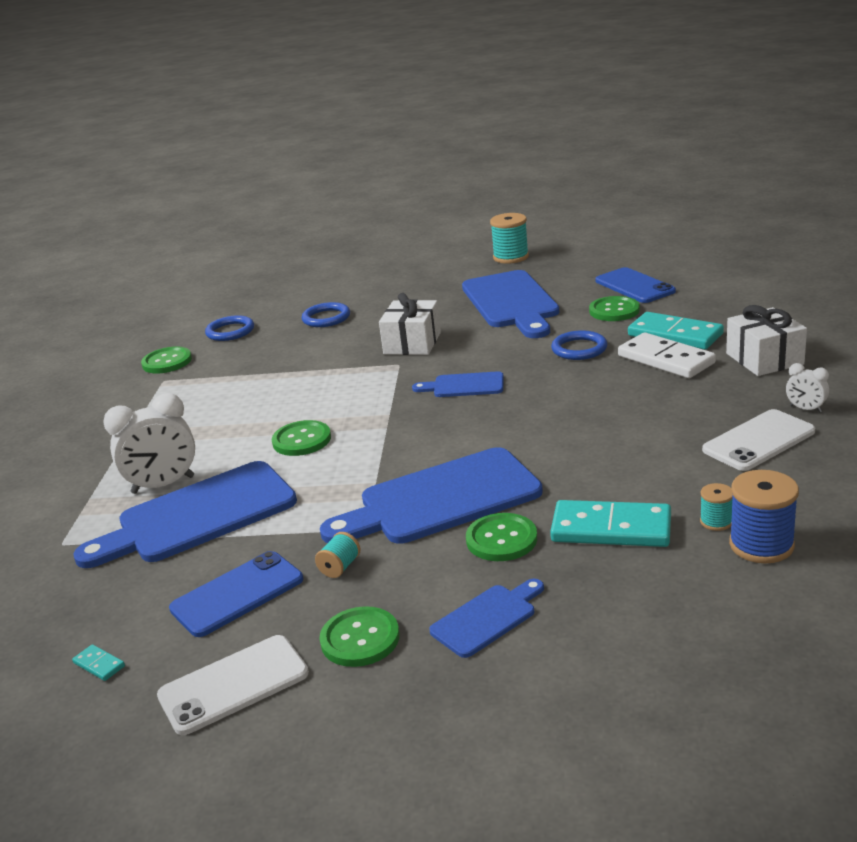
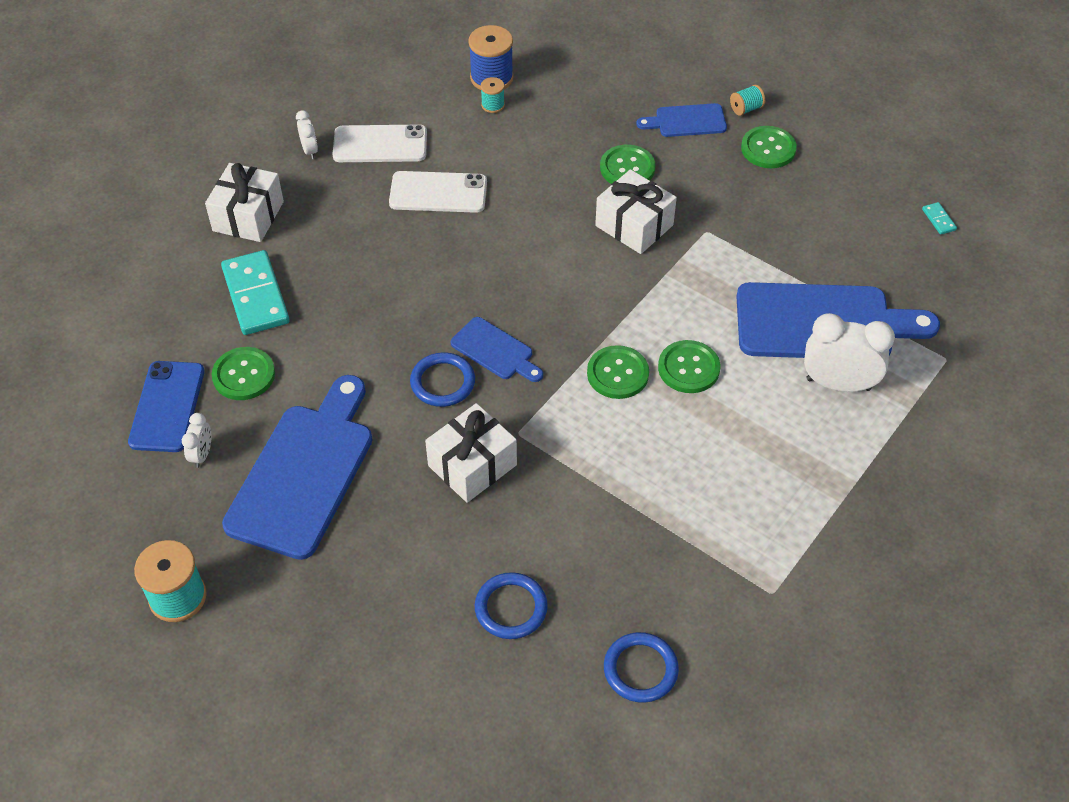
camera: 150 degrees left, 25 degrees up
(167, 362) = (752, 642): green button -> green button (617, 373)
(233, 684) = (858, 160): white phone -> white phone (438, 193)
(237, 594) = (826, 225): blue phone -> none
(340, 567) = (746, 207): turquoise spool -> turquoise spool (746, 109)
(441, 499) = (634, 225): blue cutting board -> white gift
(579, 349) = (349, 334): blue ring -> blue ring (442, 382)
(581, 284) = (202, 454): none -> white clock
(611, 529) = (555, 136): turquoise domino -> none
(666, 359) = (309, 268): white domino -> none

